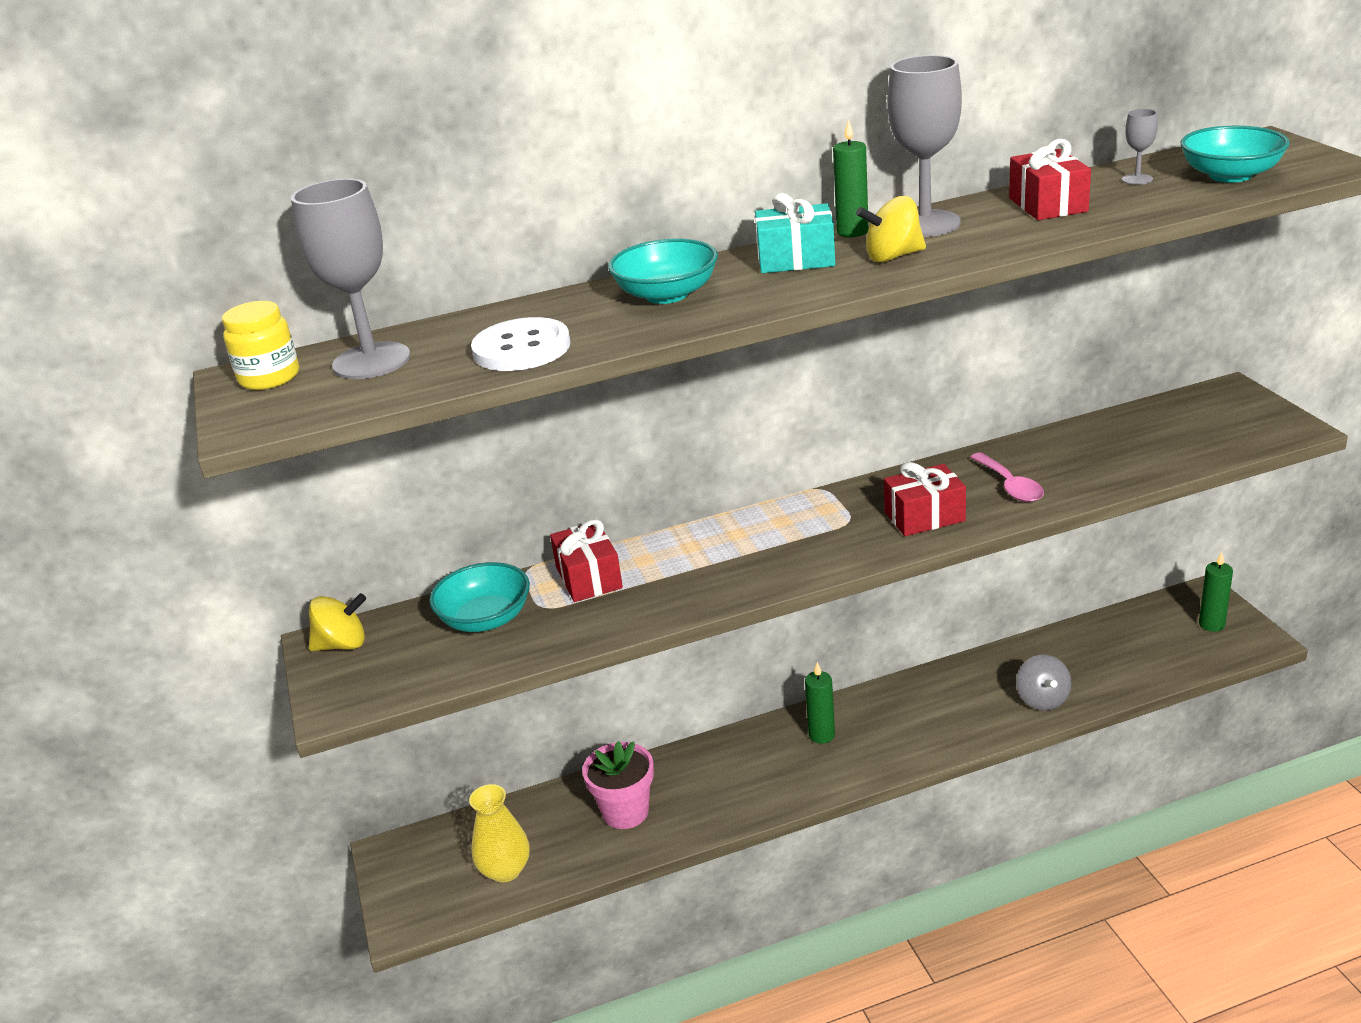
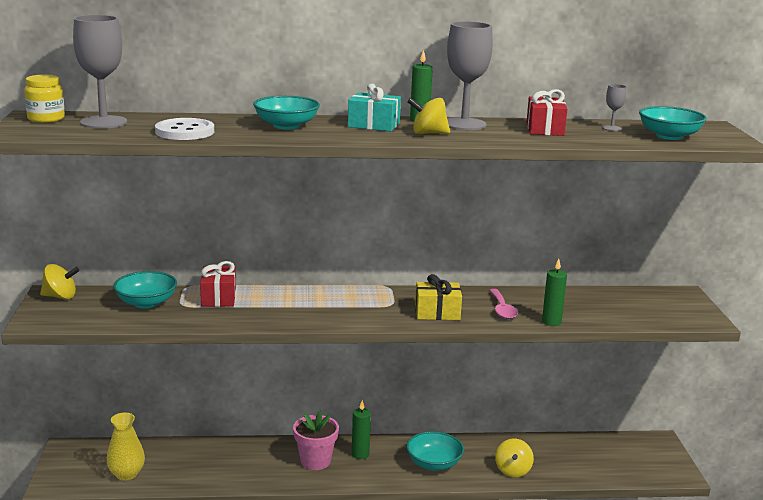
camera: 10 degrees right, 10 degrees down
(625, 812) = (215, 463): pink flower pot -> pink flower pot (315, 461)
(924, 516) = (437, 312): red gift -> yellow gift
(931, 720) = (434, 464): none -> turquoise bowl
(1042, 699) = (513, 470): grey spinning top -> yellow spinning top
(1211, 624) = (653, 458): green candle -> green candle (551, 322)

